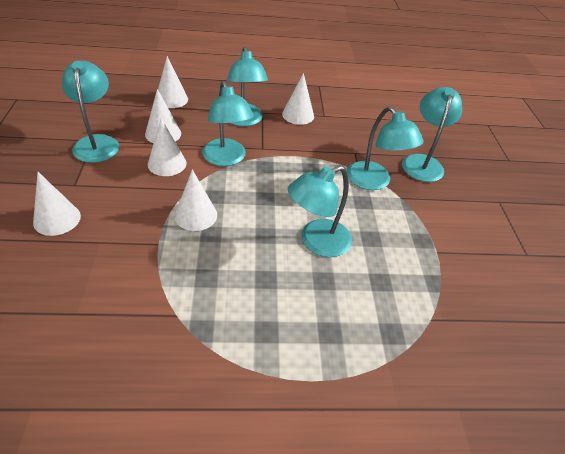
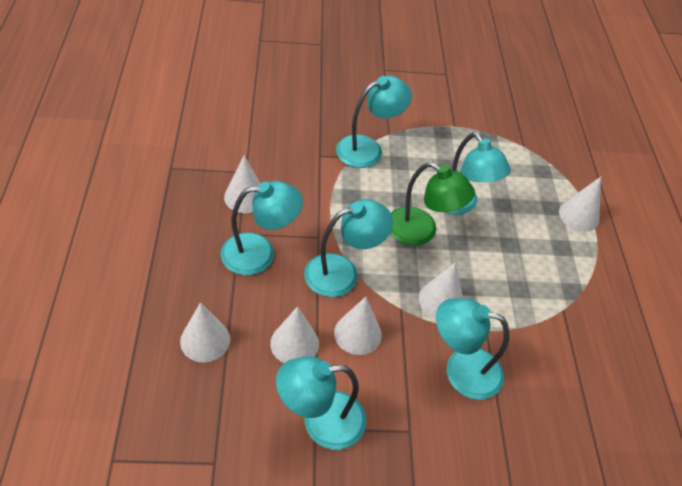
camera: 90 degrees left, 5 degrees up
(57, 219) = (470, 435): white cone -> white cone (579, 215)
(275, 209) = (421, 232): none -> green lamp
(422, 162) = (332, 106): turquoise lamp -> turquoise lamp (461, 369)

